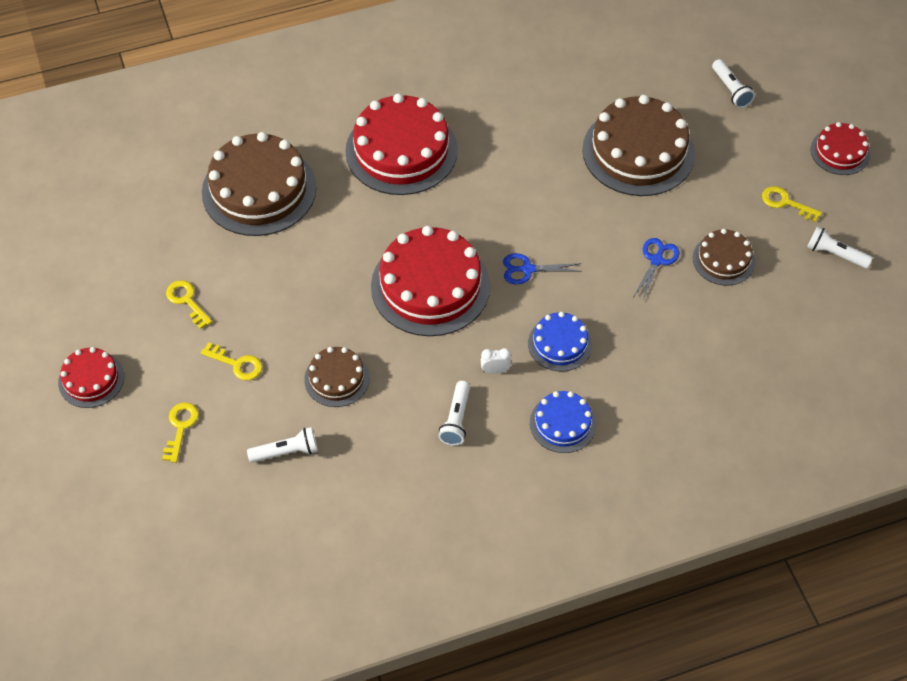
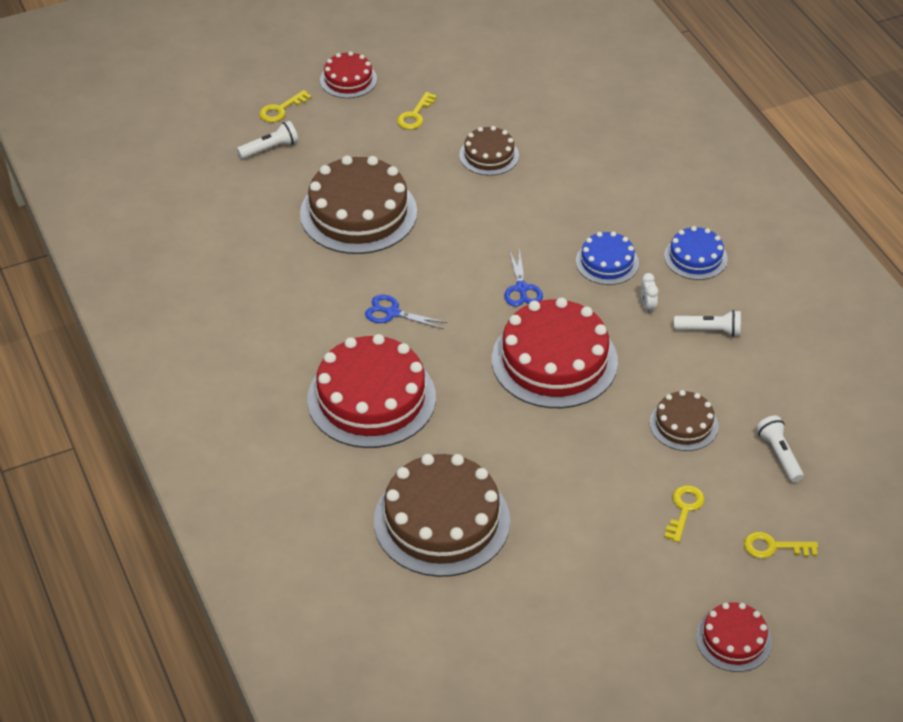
camera: 95 degrees left, 10 degrees down
(187, 301) = (610, 566): yellow key -> yellow key (281, 109)
(656, 260) = (496, 199): blue scissors -> blue scissors (392, 313)
(835, 254) = (472, 87): white flashlight -> none

